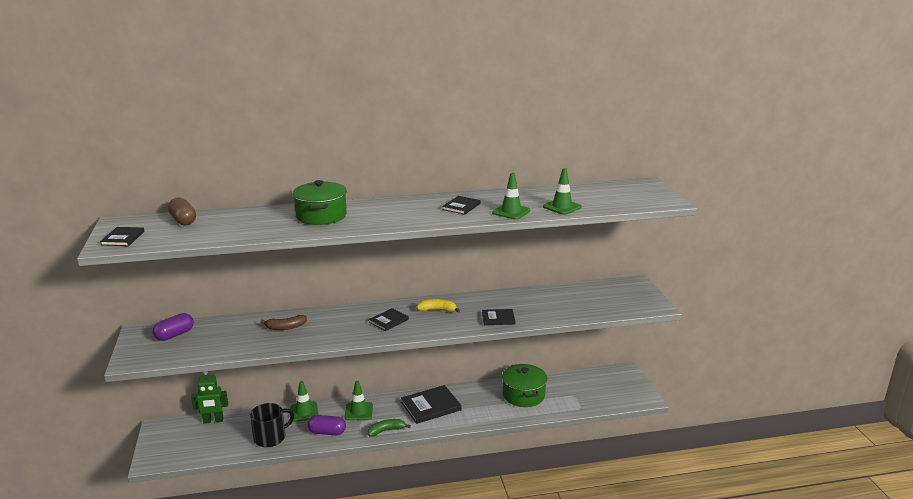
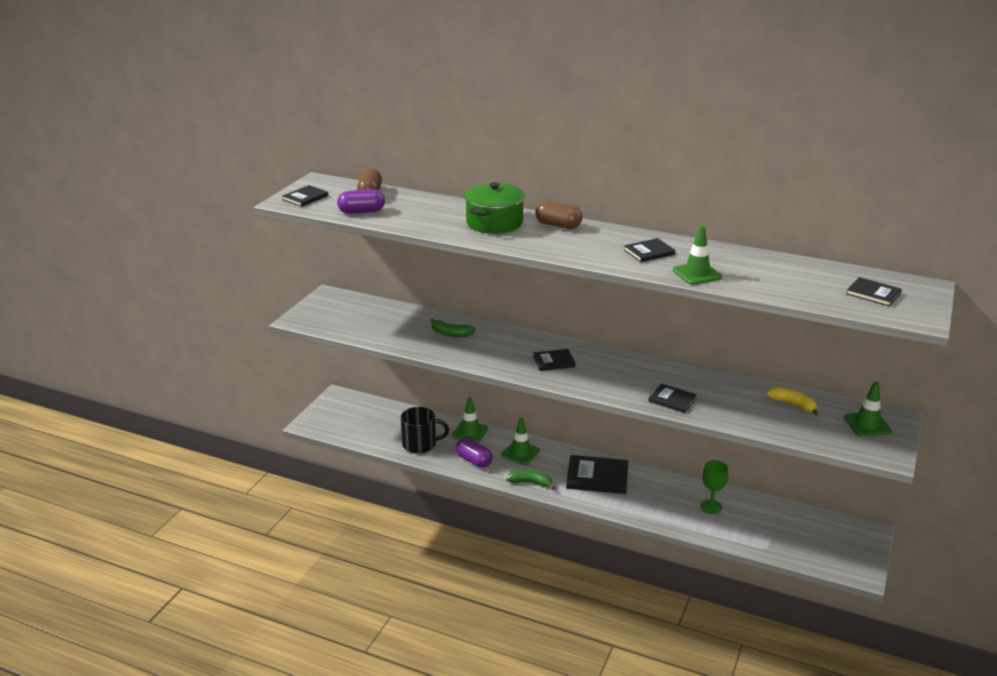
camera: 35 degrees right, 5 degrees up
(174, 335) = (352, 308): purple capsule -> purple capsule (362, 212)
(213, 421) = (385, 408): green robot -> none
(286, 327) = (451, 334): brown banana -> green banana
(373, 205) = (558, 225): none -> brown capsule
(437, 310) = (616, 367): yellow banana -> yellow banana (793, 404)
(523, 395) = (711, 507): green pot -> green goblet
(562, 207) = (766, 285): green traffic cone -> green traffic cone (867, 424)
(626, 195) = (873, 293): none -> black book

